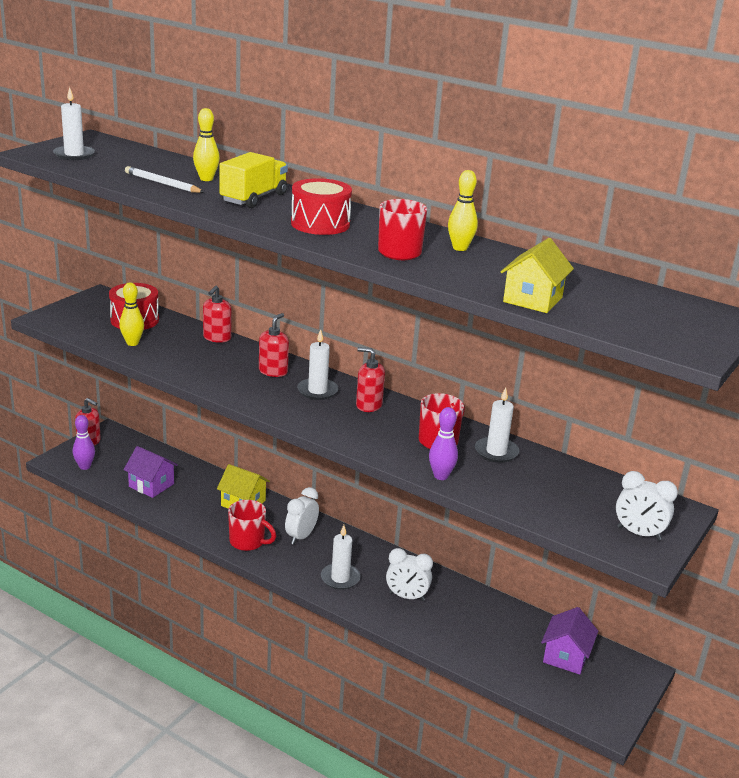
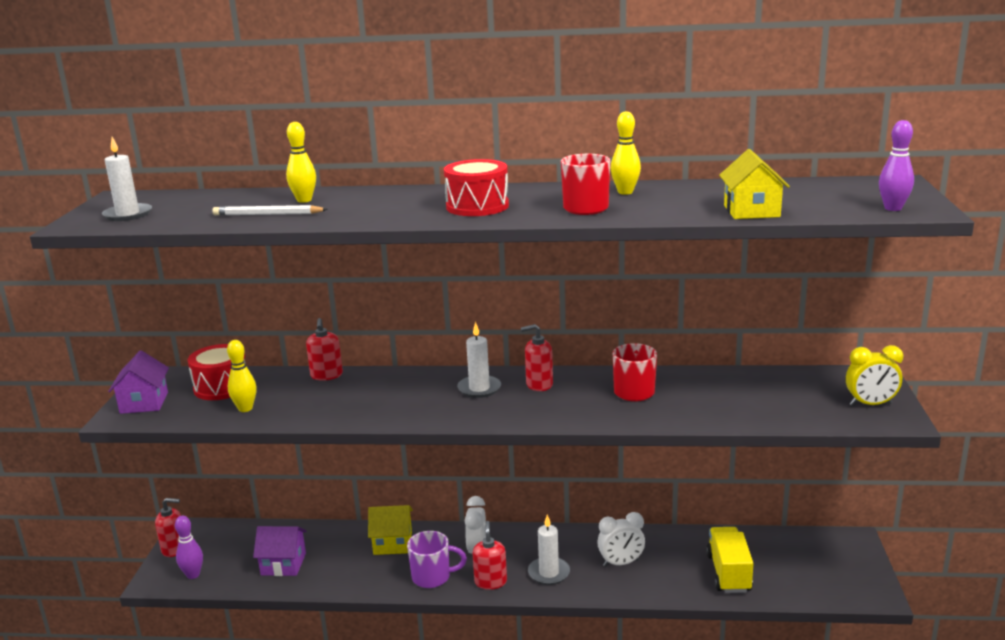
camera: 25 degrees left, 5 degrees down
(248, 542) = (432, 577): red mug -> purple mug
(254, 198) = (379, 203): yellow truck -> yellow truck (728, 573)
(273, 371) = (418, 386): red soap dispenser -> red soap dispenser (490, 582)
(441, 476) = (672, 419): purple bowling pin -> purple bowling pin (893, 208)
(496, 452) = (689, 383): white candle -> none
(566, 656) = (791, 555): purple house -> purple house (144, 403)
(638, 533) = (870, 404): white clock -> yellow clock

